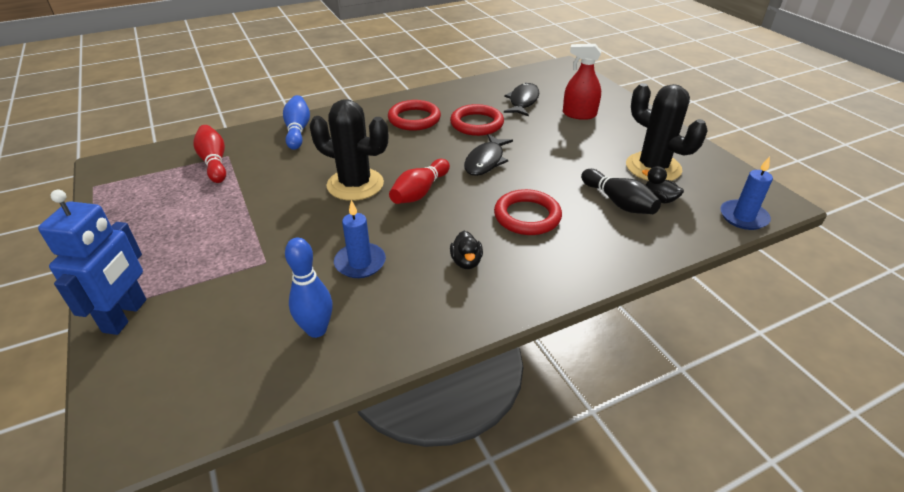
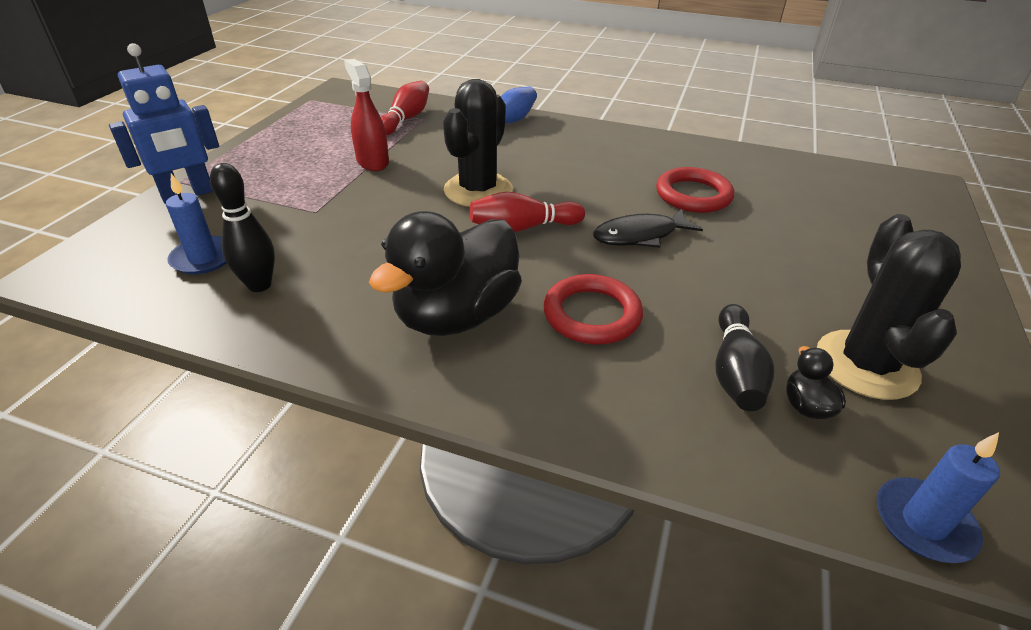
camera: 45 degrees right, 0 degrees up
(316, 330) = (259, 285): blue bowling pin -> black bowling pin
(355, 184) = (478, 190): black cactus -> black cactus turned 45 degrees clockwise
(360, 263) = (373, 256): blue candle -> blue candle (203, 258)
(414, 119) = (630, 160): red ring -> none
(466, 262) = (456, 315): black duck -> black duck, size x2.50
(523, 101) = (794, 198): black fish -> none
(579, 114) = (853, 247): red spray bottle -> red spray bottle (372, 162)

